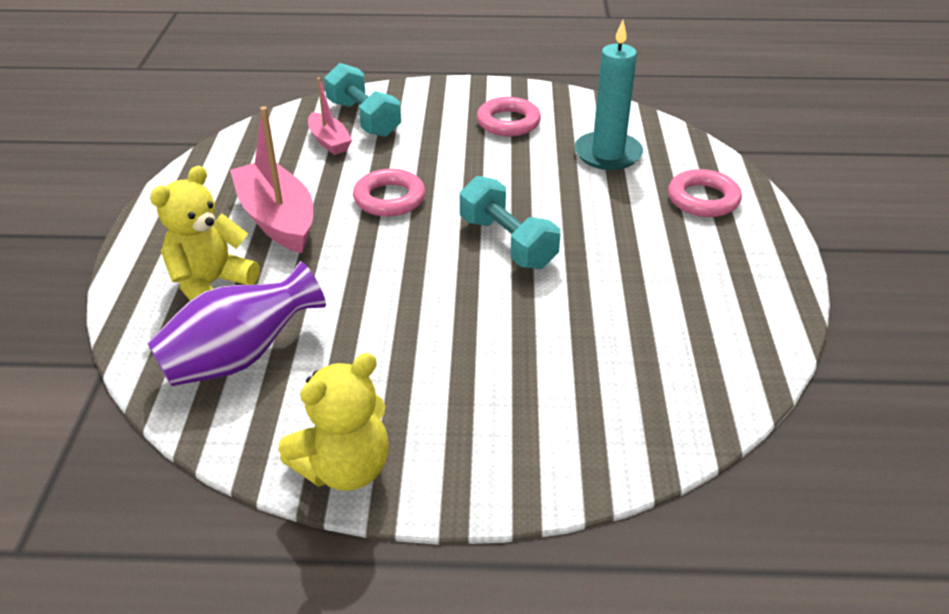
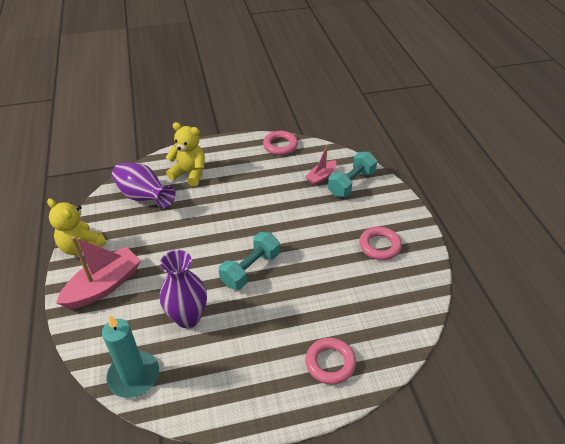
camera: 75 degrees right, 5 degrees up
(277, 219) = (244, 179): pink boat -> pink boat (104, 286)
(389, 199) = (276, 213): pink ring -> pink ring (280, 145)
(591, 323) = (188, 317): none -> purple vase
(608, 154) = (364, 303): turquoise candle -> turquoise candle (134, 376)

